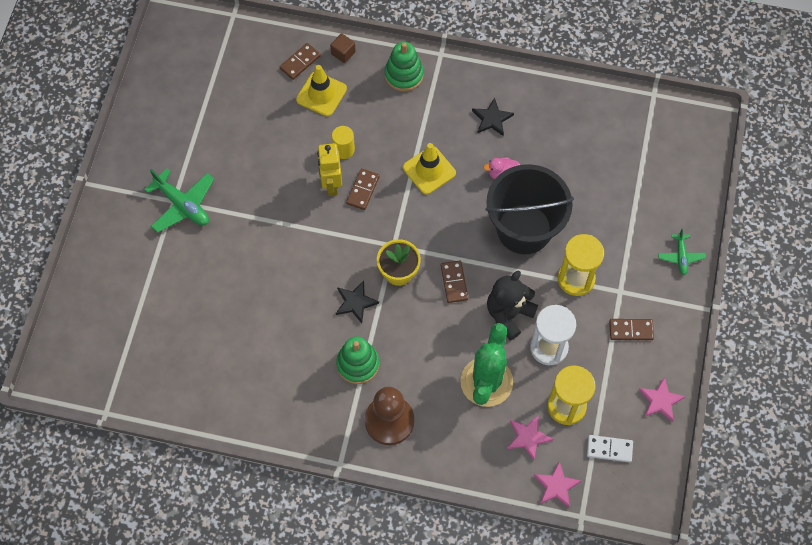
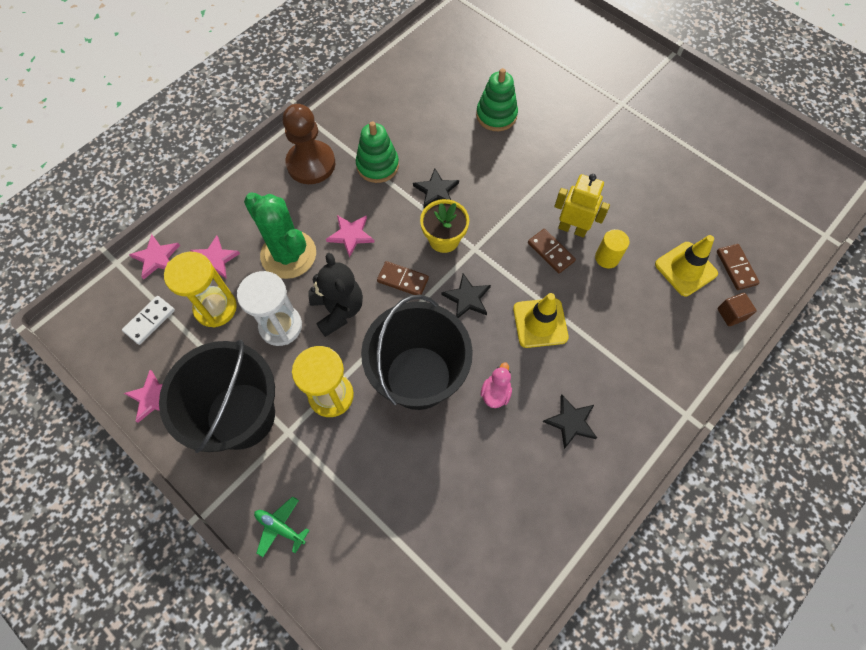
camera: 120 degrees right, 0 degrees up
(182, 205) = (614, 108): green plane -> none
(404, 75) = (674, 360): green stacking toy -> green stacking toy (496, 115)
(439, 344) = (351, 235): none -> pink star
(440, 229) = (467, 298): none -> black star
(631, 330) = (241, 415): brown domino -> black bucket

